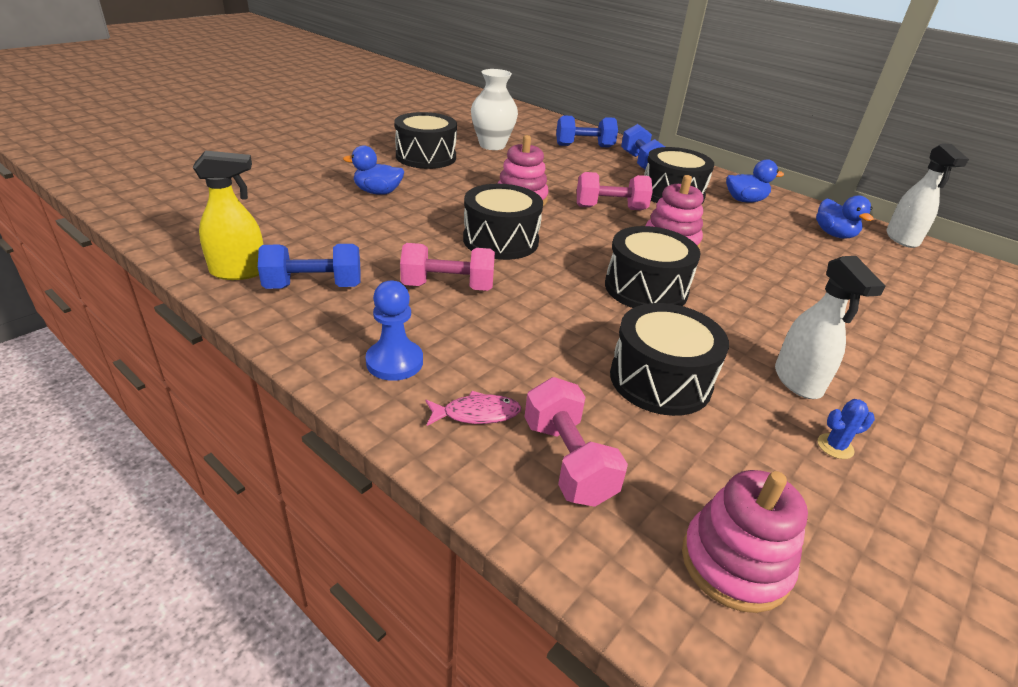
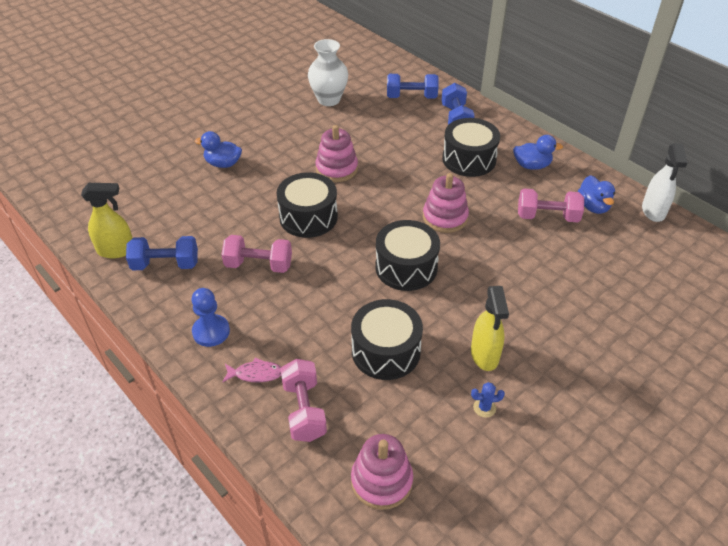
camera: 10 degrees right, 10 degrees up
(426, 157) = (269, 118): black drum -> none
(610, 208) = (408, 178): pink dumbbell -> pink dumbbell (547, 217)
(798, 381) = (484, 355): white spray bottle -> yellow spray bottle

